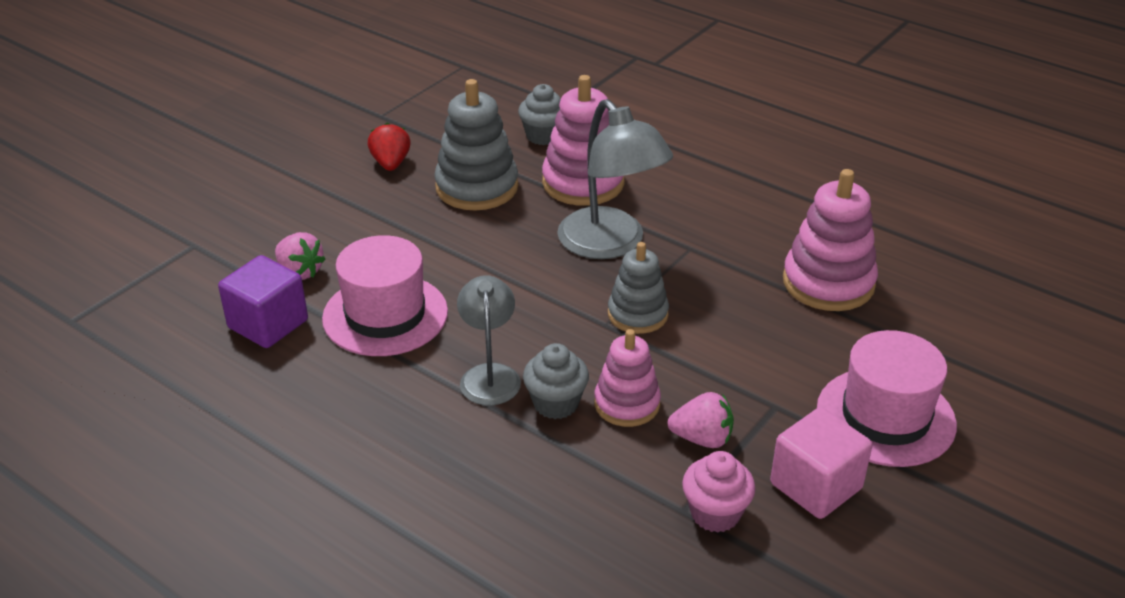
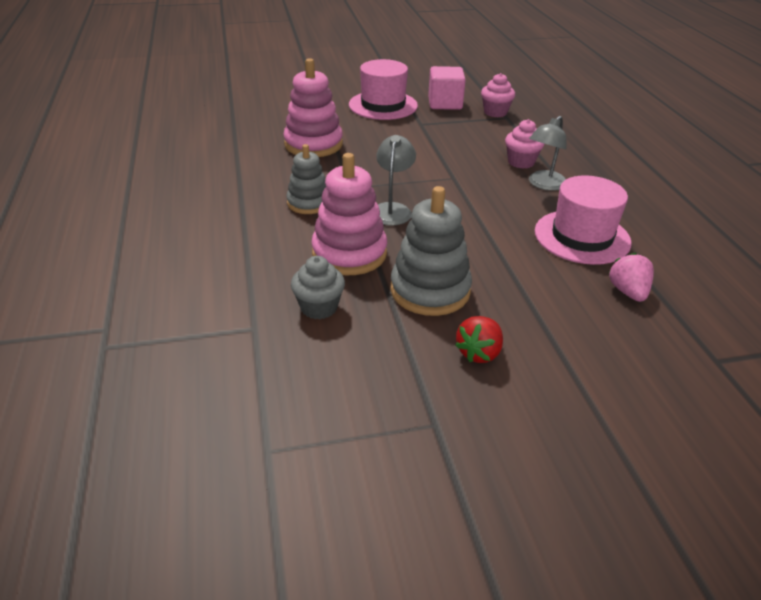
camera: 140 degrees left, 0 degrees up
(268, 324) = (670, 267): purple cube -> none
(556, 403) = (521, 162): grey cupcake -> pink cupcake
(611, 244) = (392, 209): grey lamp -> grey lamp, size x0.62
(627, 404) = (486, 149): pink stacking toy -> none
(637, 314) = (430, 174): grey stacking toy -> grey stacking toy (308, 203)
(702, 438) = (468, 128): pink strawberry -> none

